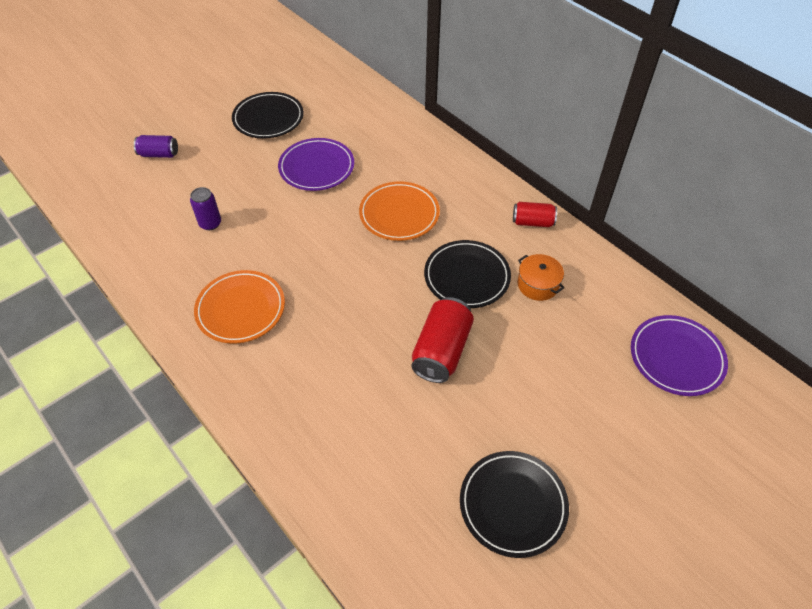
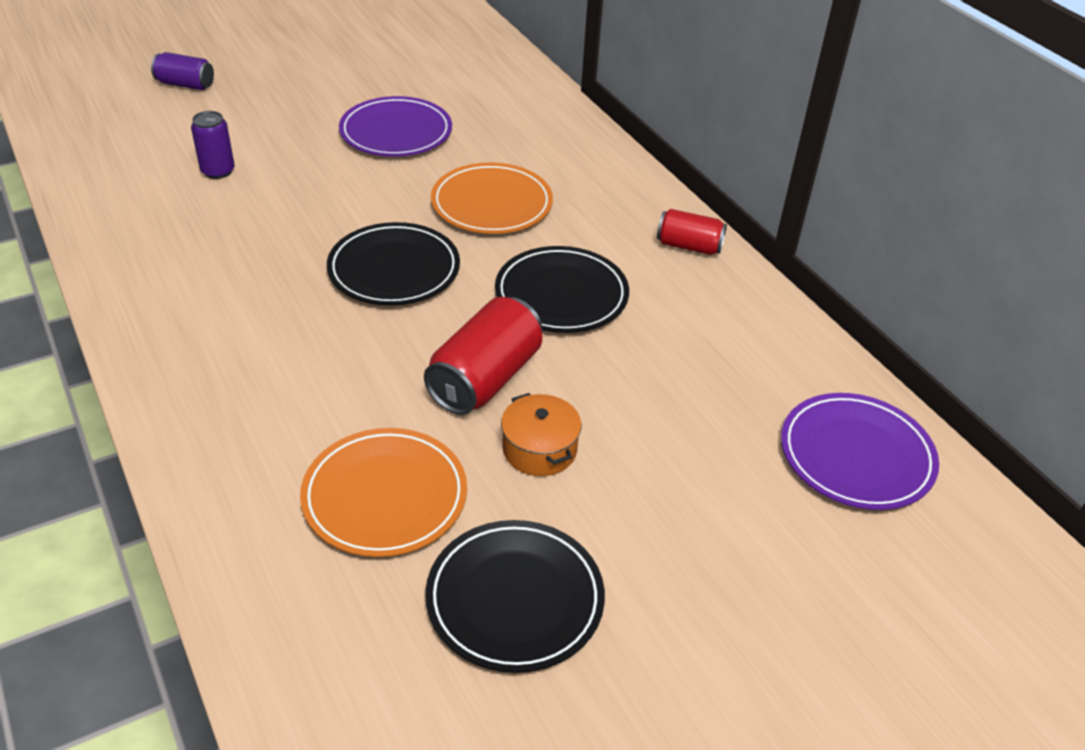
camera: 10 degrees right, 10 degrees down
(241, 309) = (213, 276): orange plate -> orange plate (385, 496)
(268, 118) = (353, 68): black plate -> black plate (394, 269)
(538, 284) = (667, 323): orange pot -> orange pot (539, 449)

